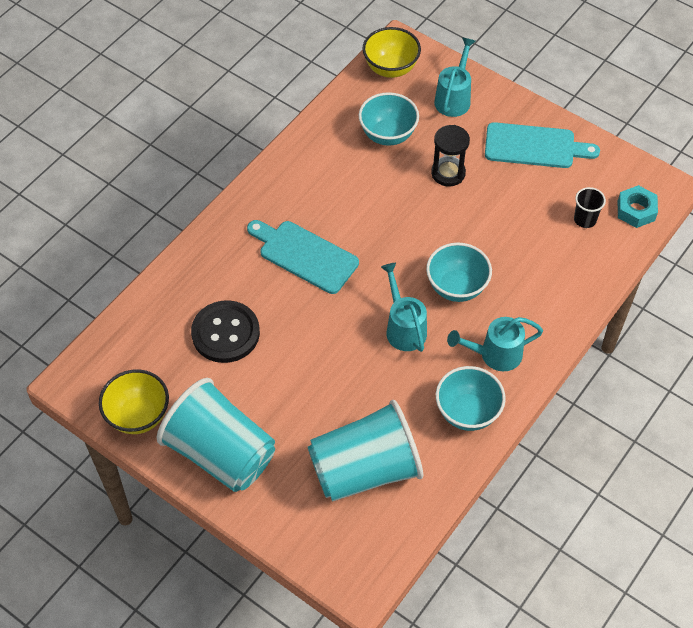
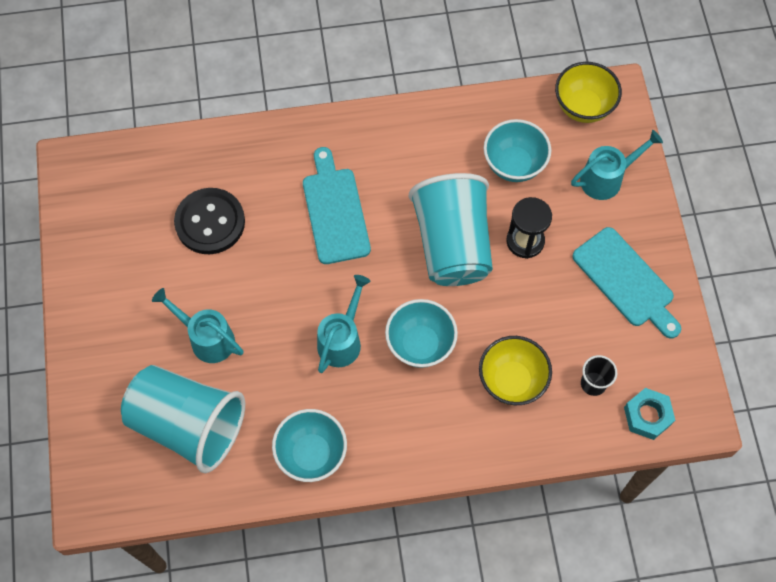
camera: 45 degrees right, 10 degrees up
(138, 416) = (84, 231): yellow bowl -> yellow bowl (511, 381)
(221, 453) = (107, 313): turquoise cup -> turquoise cup (452, 244)
(494, 355) = (385, 428): turquoise watering can -> turquoise watering can (206, 338)

